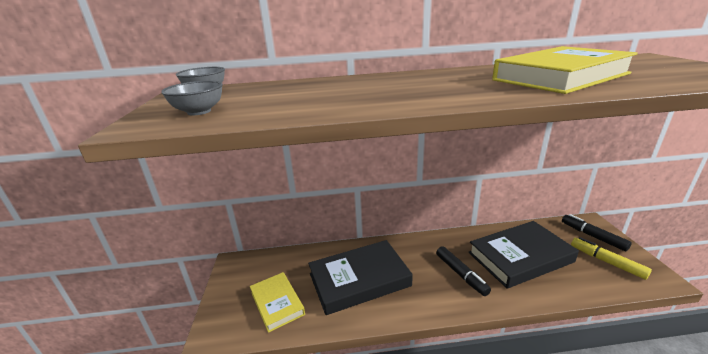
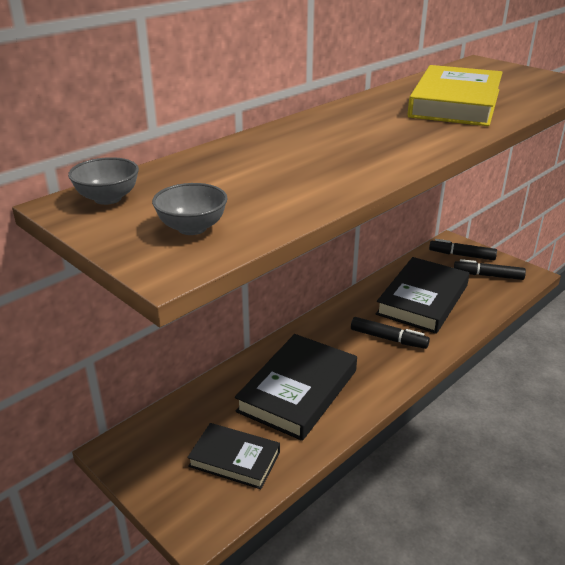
camera: 40 degrees left, 5 degrees up
(277, 303) = (234, 459): yellow book -> black book
(606, 262) = (488, 275): yellow marker -> black marker

